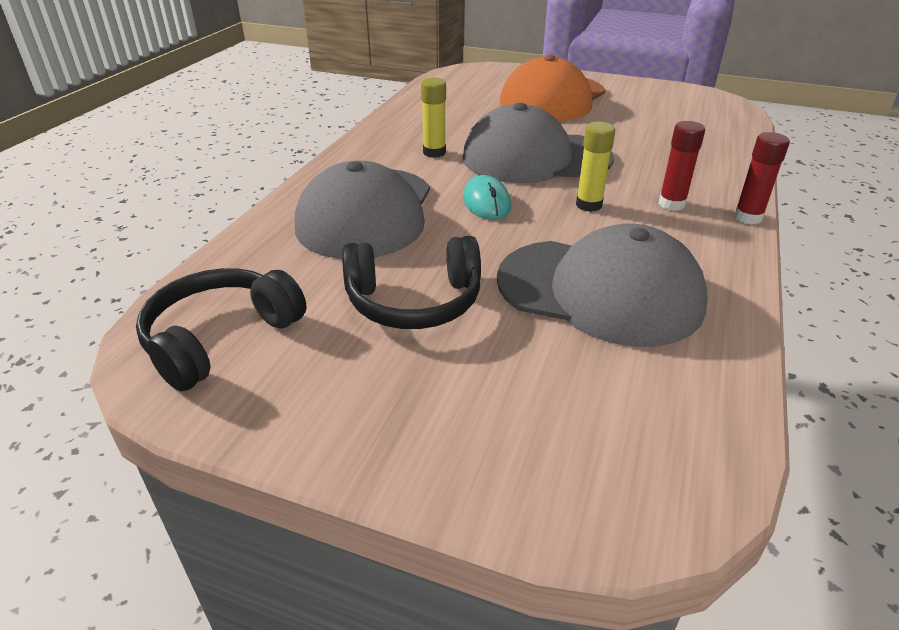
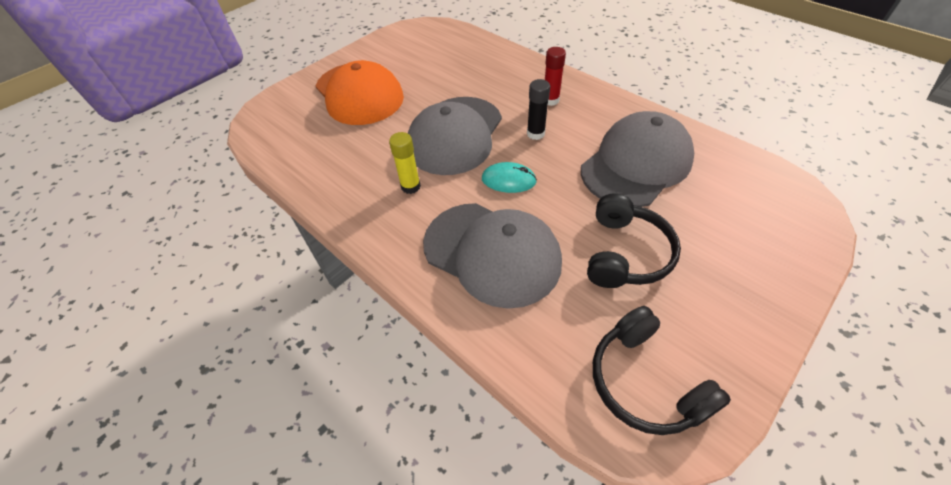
camera: 65 degrees left, 15 degrees up
(589, 205) = (535, 134): yellow glue stick -> black glue stick
(748, 217) = (578, 80): red glue stick -> none

